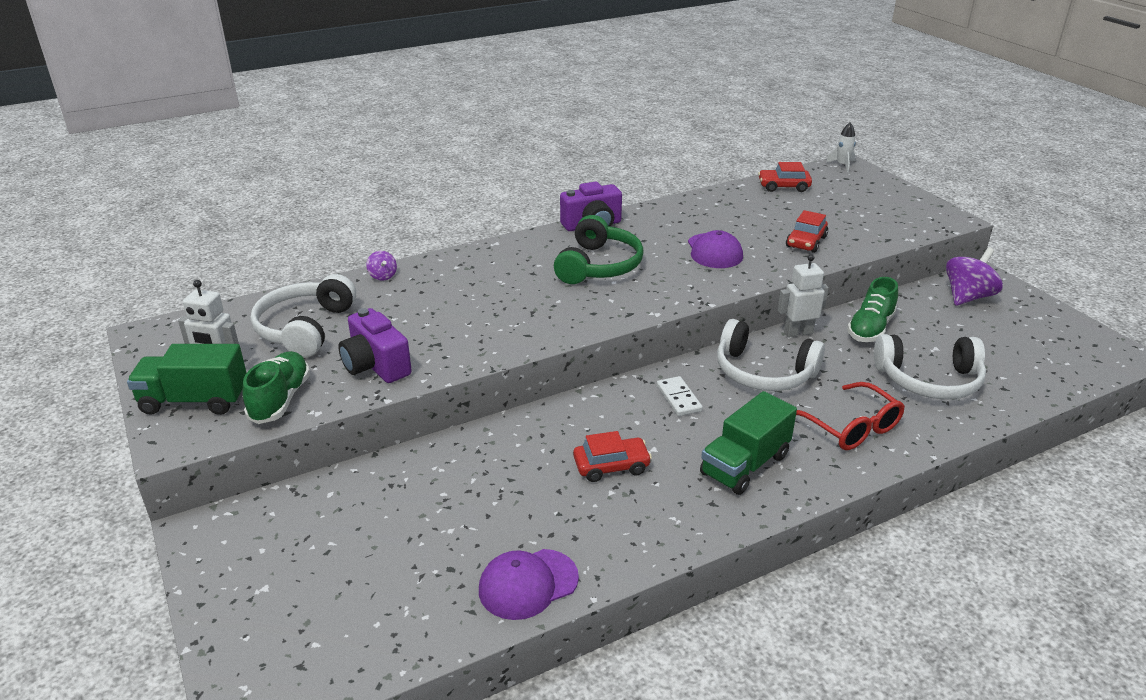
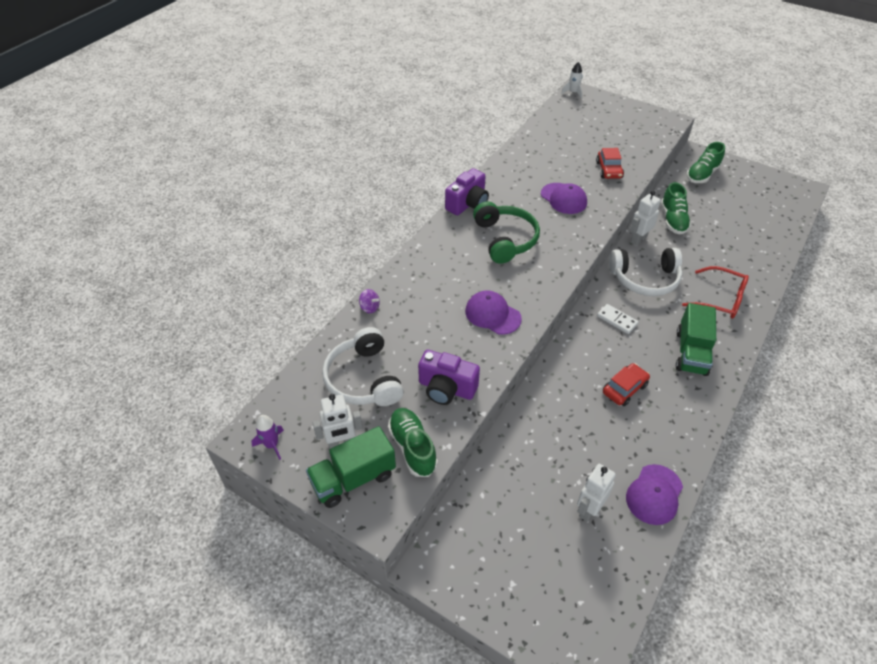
camera: 30 degrees left, 15 degrees up
(160, 346) = (272, 445): none -> purple rocket
(430, 561) = (588, 509): none -> white robot
(503, 323) = (492, 315): none -> purple cap
(783, 186) = (555, 124): red car -> none
(929, 380) = (731, 247): white headphones -> none
(967, 297) = (702, 174): purple spinning top -> green shoe

